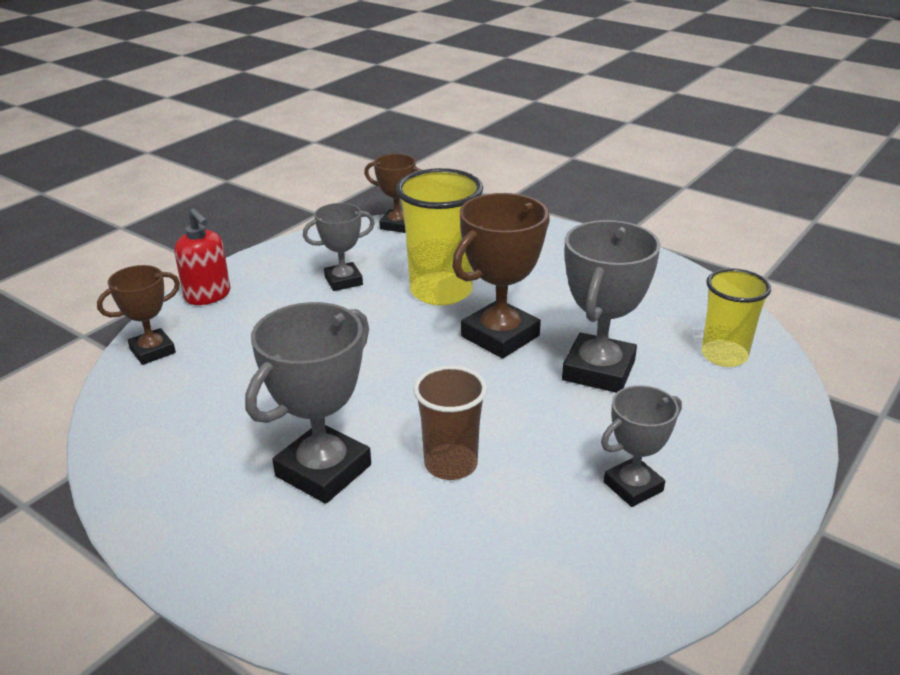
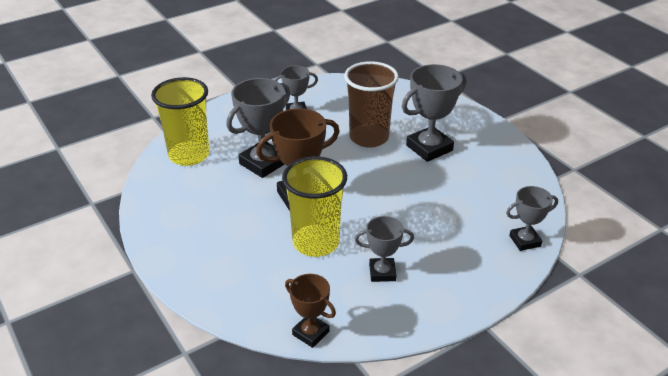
camera: 160 degrees left, 5 degrees up
(152, 351) = (525, 241): brown trophy -> grey trophy
(208, 296) = (489, 284): red soap dispenser -> none
(451, 464) = (369, 137): brown cup -> brown cup, size x1.53
(724, 355) = (189, 155): yellow cup -> yellow cup, size x1.53

